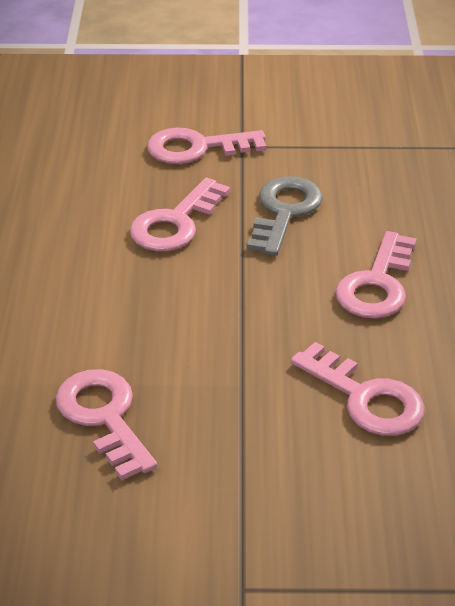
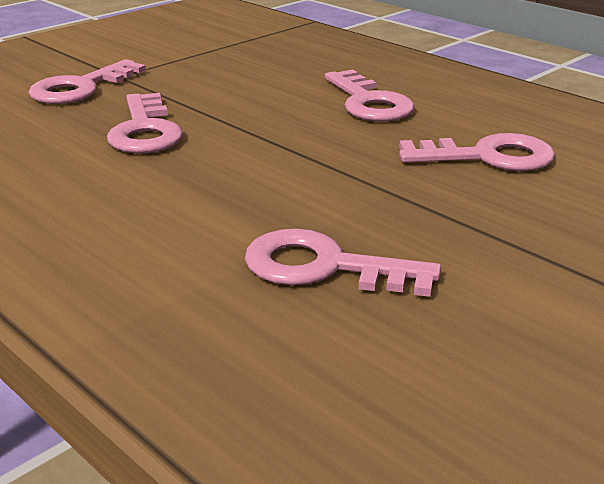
camera: 45 degrees left, 10 degrees down
(284, 211) = (225, 94): grey key -> none

